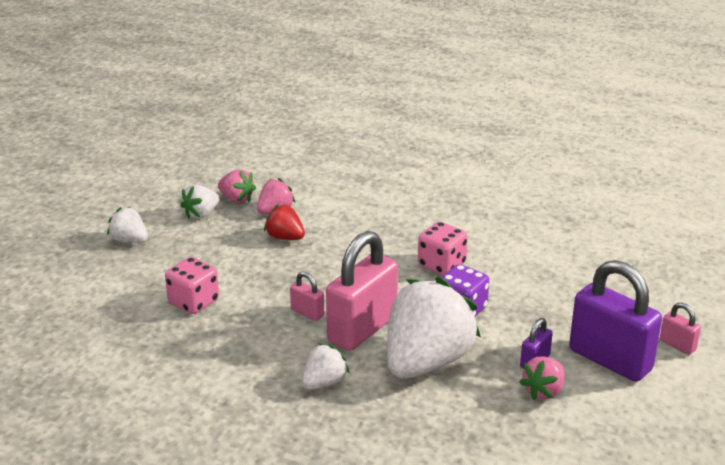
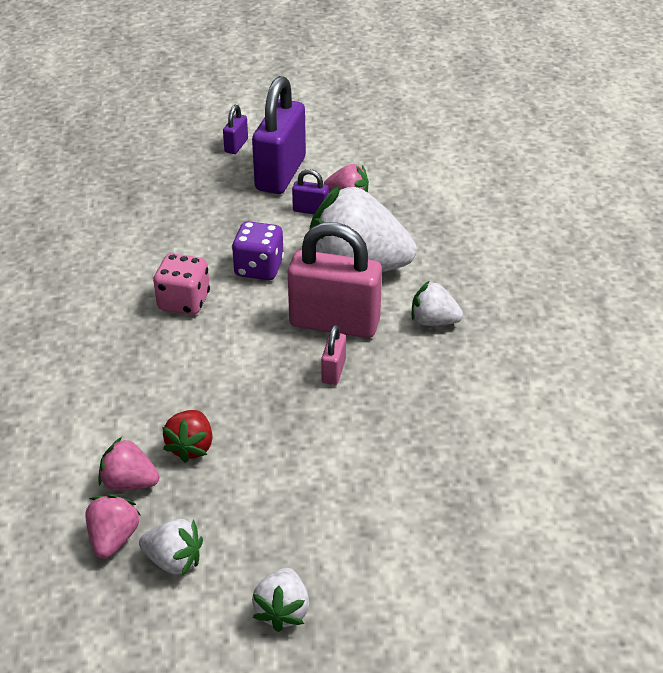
camera: 115 degrees left, 10 degrees up
(193, 302) = (376, 473): pink dice -> none
(677, 345) = (236, 146): pink padlock -> purple padlock

